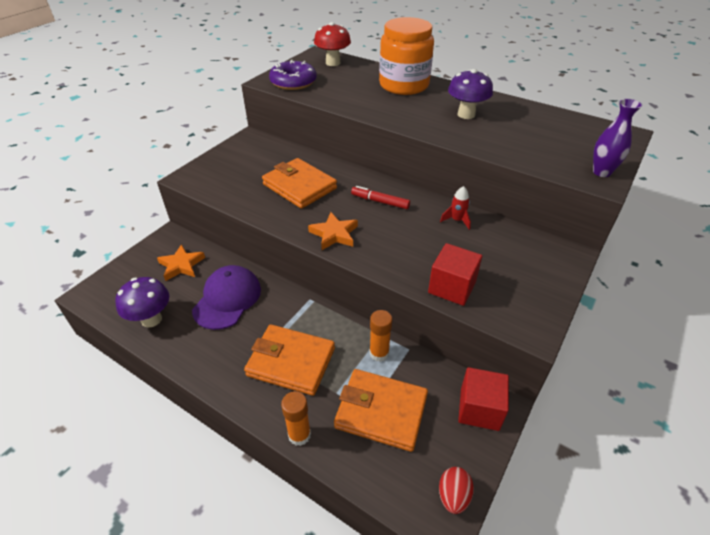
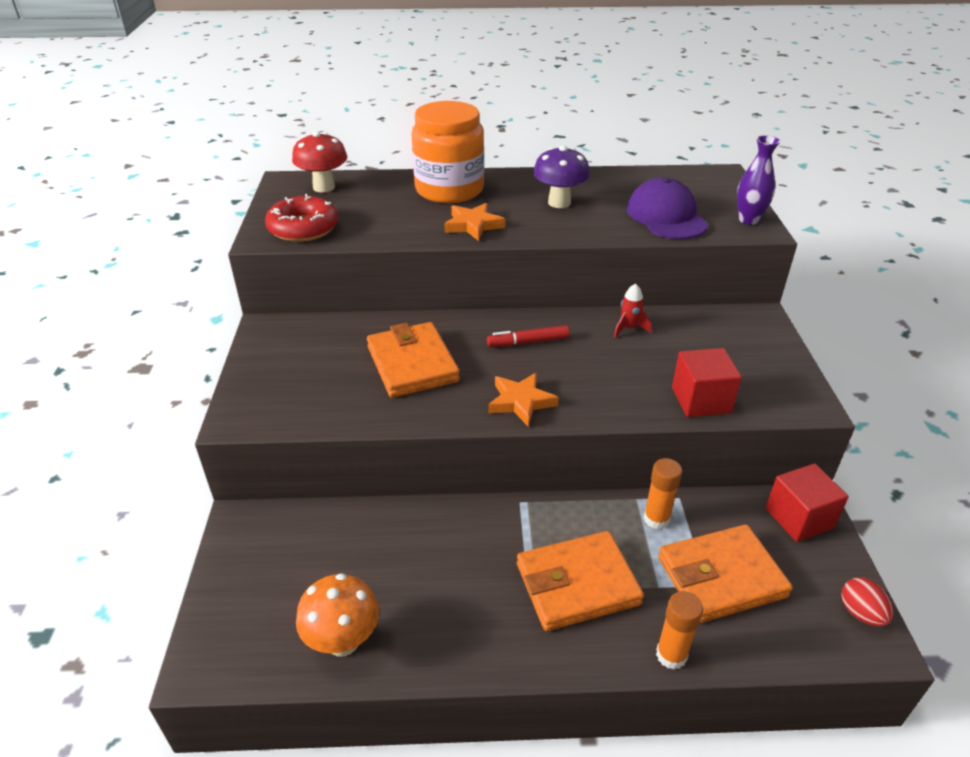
camera: 35 degrees left, 5 degrees down
(151, 319) = (343, 641): purple mushroom -> orange mushroom
(181, 265) = (305, 549): orange star -> orange star (473, 225)
(227, 299) = (419, 557): purple cap -> purple cap (666, 216)
(293, 82) = (303, 228): purple donut -> red donut
(299, 186) = (412, 364): orange wallet -> orange wallet turned 60 degrees clockwise

